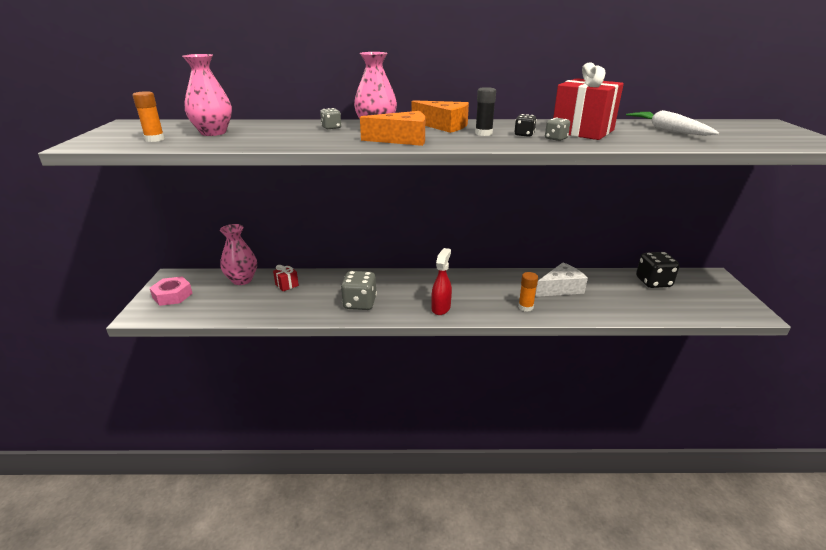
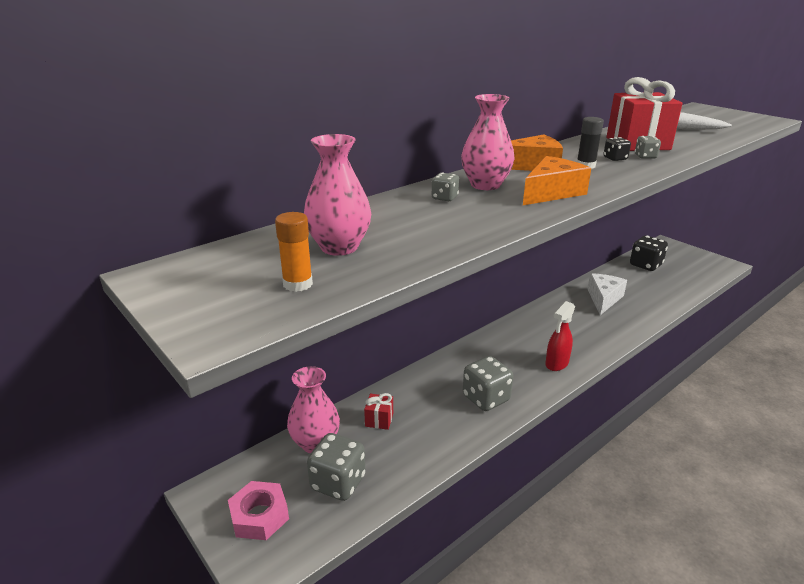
camera: 40 degrees left, 0 degrees up
(221, 301) = (338, 482): none -> grey dice
(441, 308) = (556, 364): red spray bottle -> red spray bottle turned 120 degrees counterclockwise
(525, 307) = (609, 328): orange glue stick -> none

